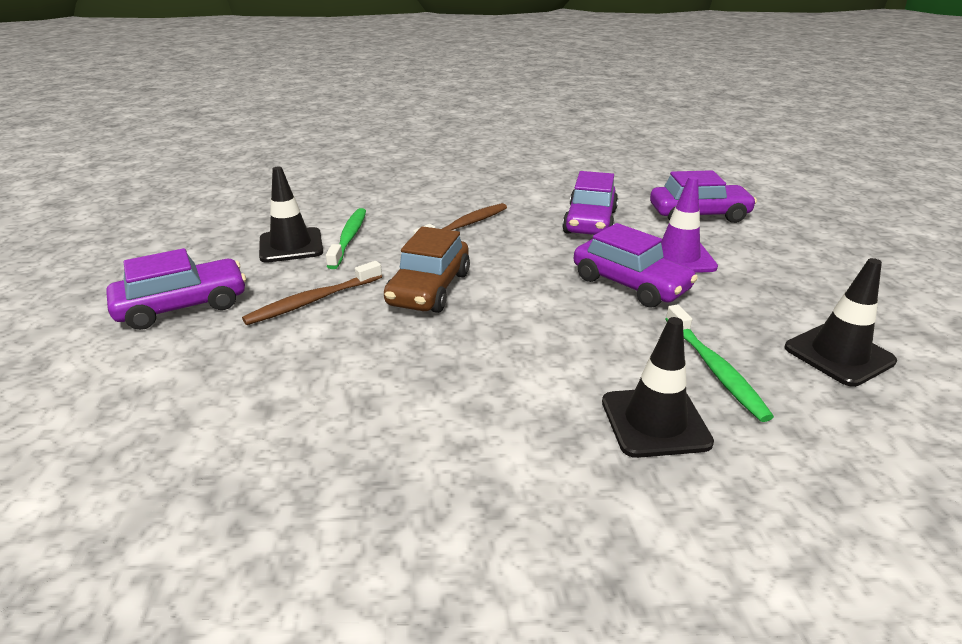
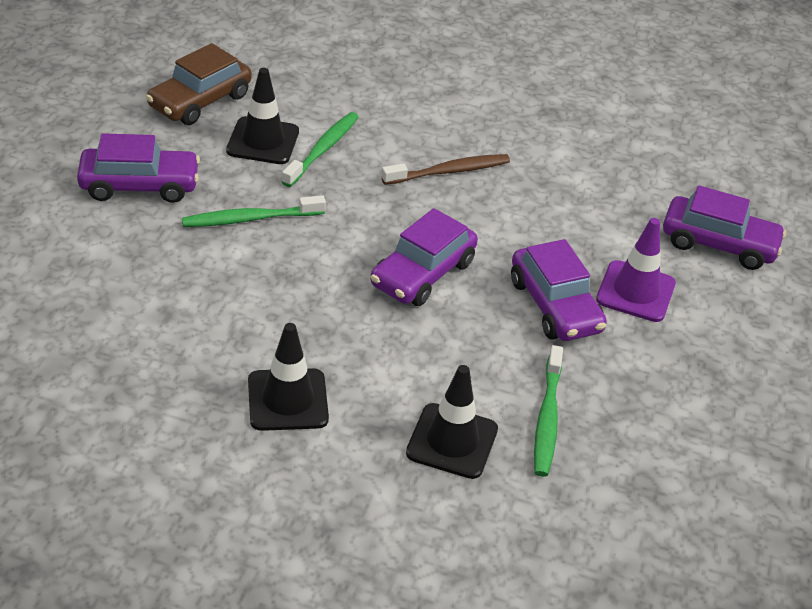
camera: 20 degrees right, 10 degrees up
(313, 301) = (250, 219): brown toothbrush -> green toothbrush
(429, 289) = (360, 242): brown car -> brown car (200, 101)
(590, 222) = (586, 212): purple car -> purple car (422, 274)
(838, 354) = (675, 449): black traffic cone -> black traffic cone (287, 400)

